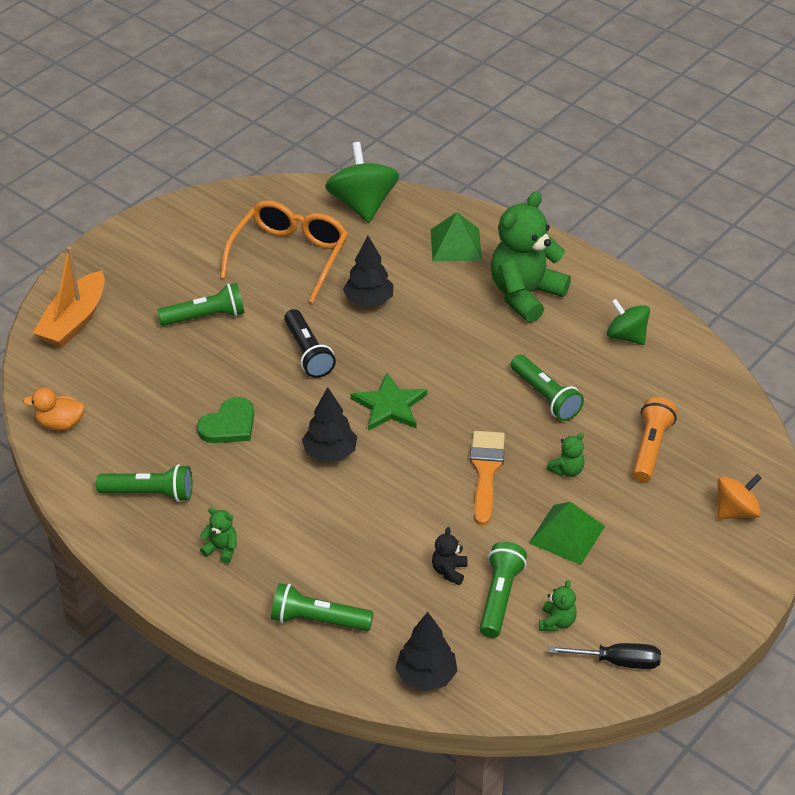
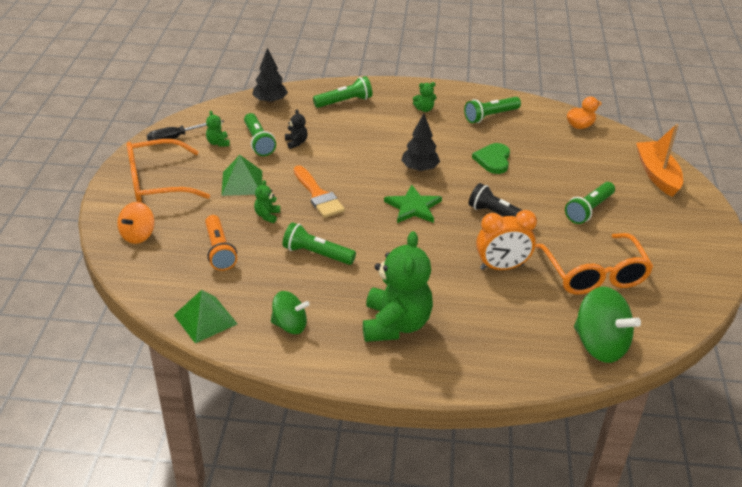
camera: 145 degrees right, 5 degrees down
(369, 301) = (502, 267): black tree -> orange clock
(456, 245) = (490, 343): green pyramid -> green pyramid (205, 319)
(677, 585) = (157, 183): none -> orange glasses

